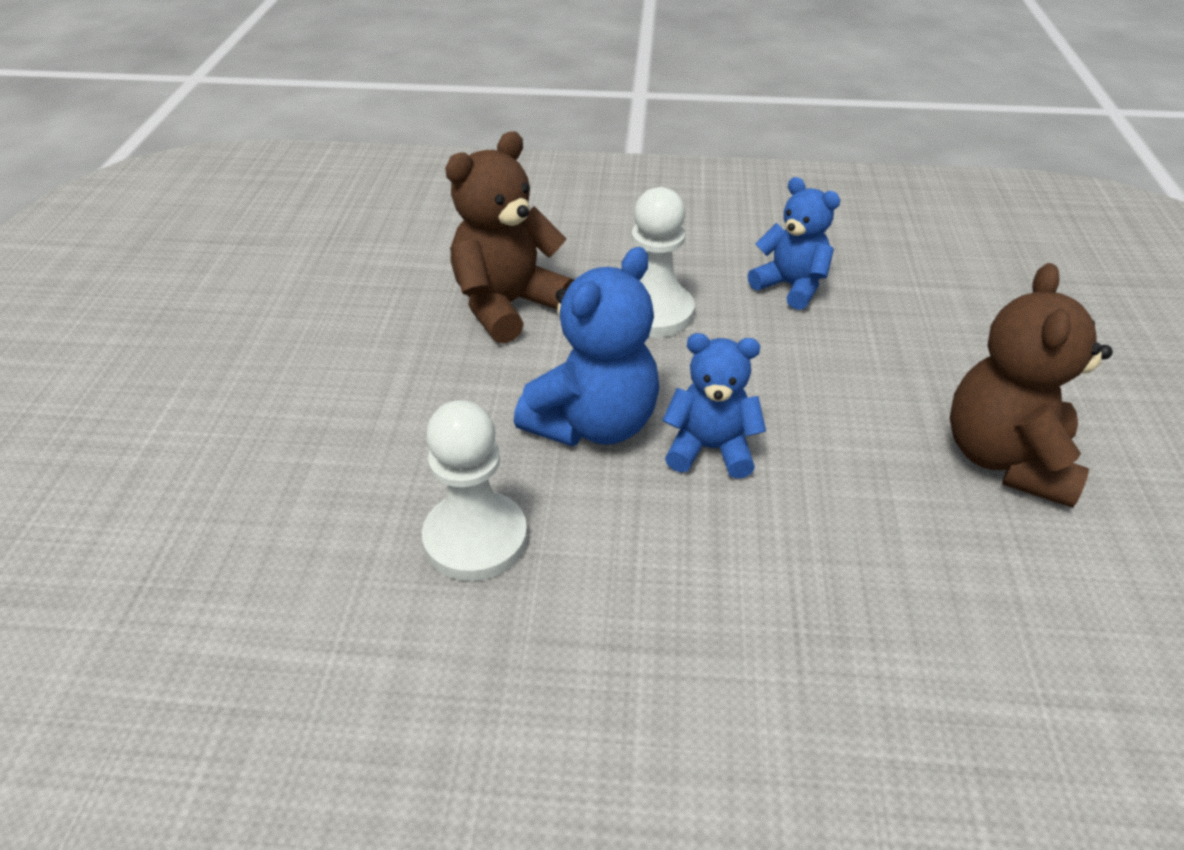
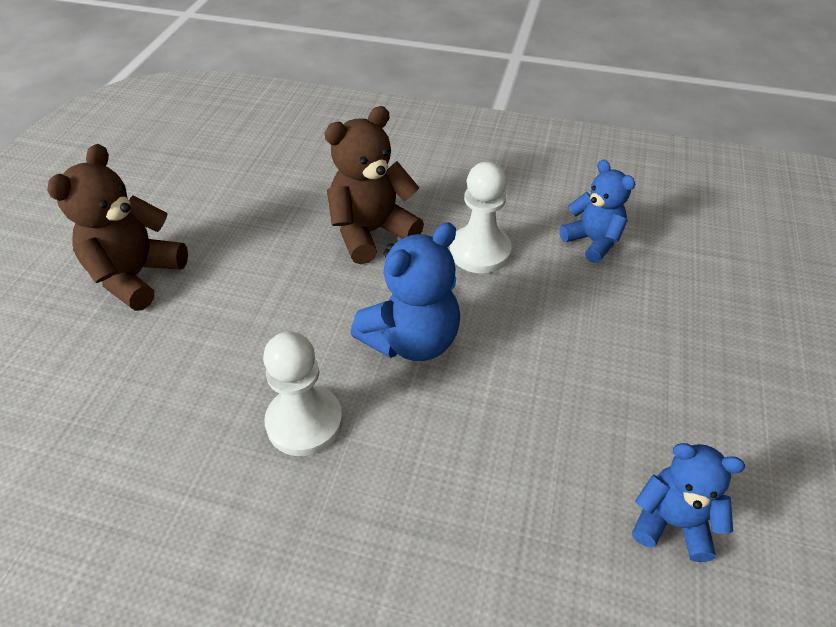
camera: 10 degrees right, 5 degrees up
(710, 449) = (494, 373): blue teddy bear -> blue teddy bear (672, 522)
(1005, 459) = (726, 415): brown teddy bear -> brown teddy bear (136, 276)

